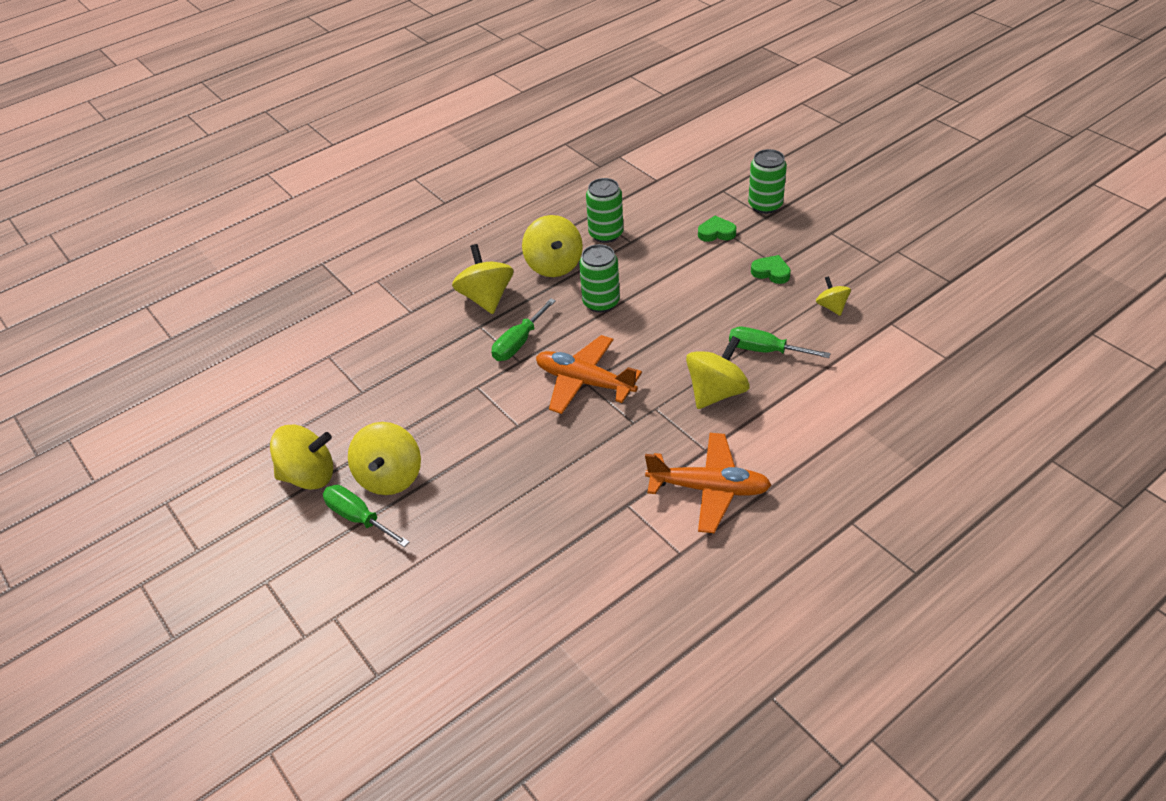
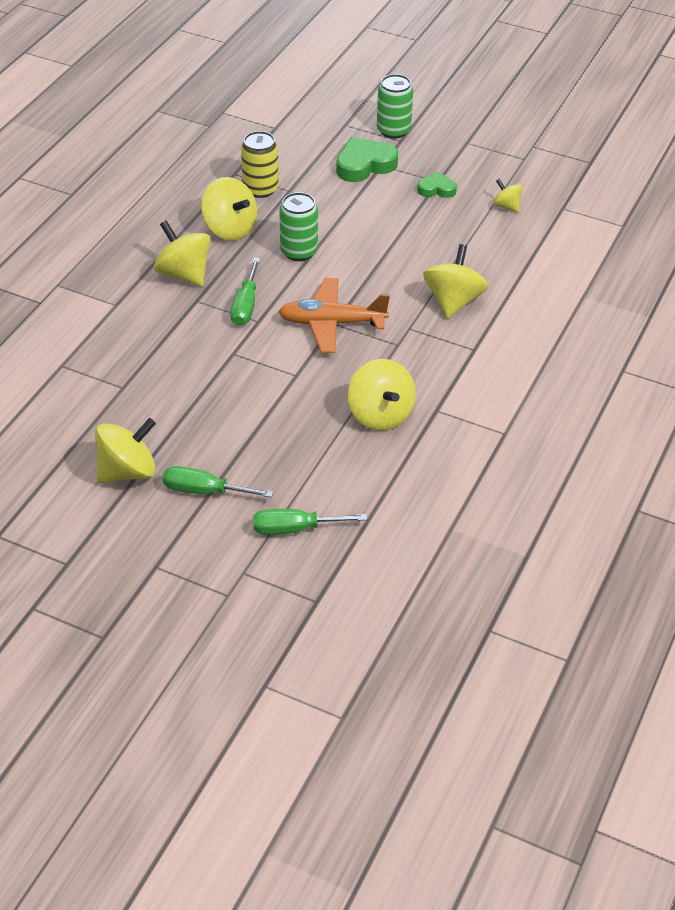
camera: 30 degrees left, 0 degrees up
(390, 477) = (208, 450): yellow spinning top -> yellow spinning top (380, 415)
(606, 234) = (260, 189): green can -> yellow can
(709, 489) = (496, 378): orange plane -> none
(716, 233) = (364, 165): green heart -> green heart, size x1.70
(765, 350) = (473, 256): green screwdriver -> green screwdriver (295, 529)

